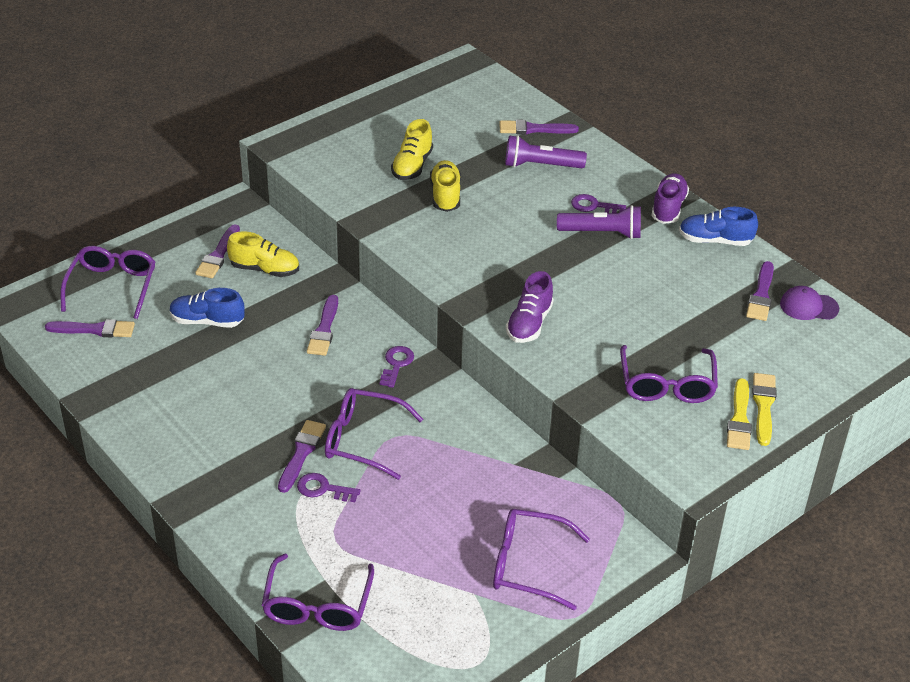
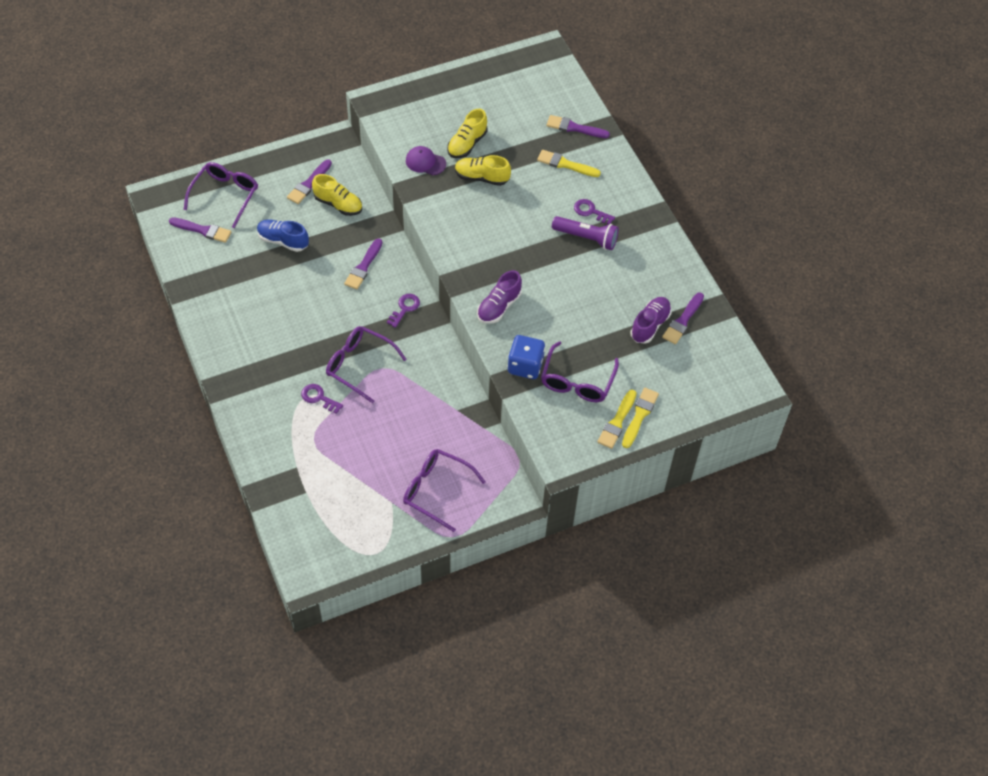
camera: 15 degrees right, 15 degrees up
(301, 453) = (313, 366): purple brush -> none
(317, 605) = (285, 485): purple glasses -> none
(445, 195) = (482, 177): yellow shoe -> yellow shoe turned 90 degrees counterclockwise
(540, 165) = (565, 164): purple flashlight -> yellow brush
(593, 381) = (525, 366): none -> blue dice
(668, 208) = (647, 226): purple shoe -> purple shoe (650, 325)
(715, 240) = (670, 264): blue shoe -> none
(808, 306) = (714, 339): purple cap -> purple cap (425, 162)

